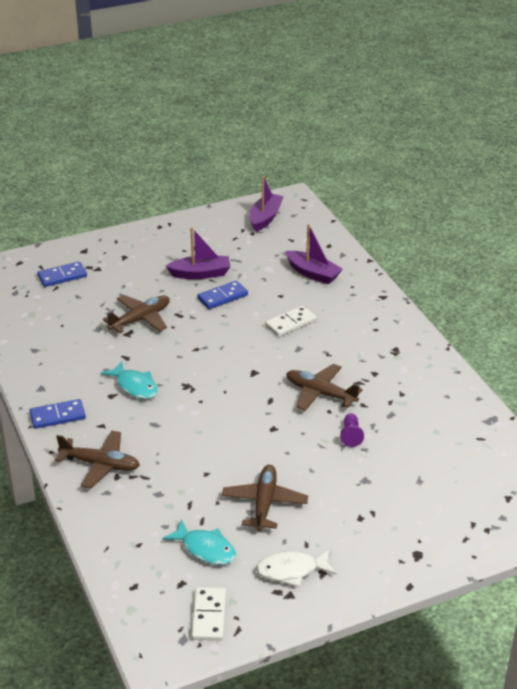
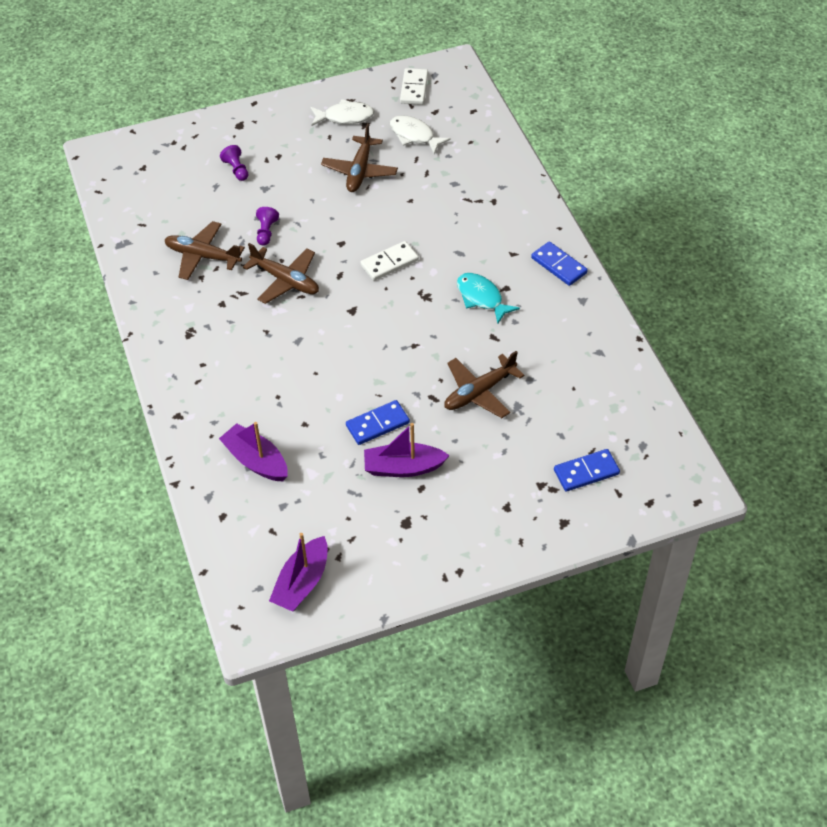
camera: 175 degrees left, 15 degrees up
(57, 416) = (559, 265): blue domino -> blue domino turned 60 degrees clockwise
(101, 465) = (509, 212): brown plane -> brown plane (202, 256)
(205, 549) = (414, 135): turquoise fish -> white fish
(290, 323) = (300, 377): white domino -> white domino (389, 263)
(402, 499) = (236, 169): none -> purple pawn

